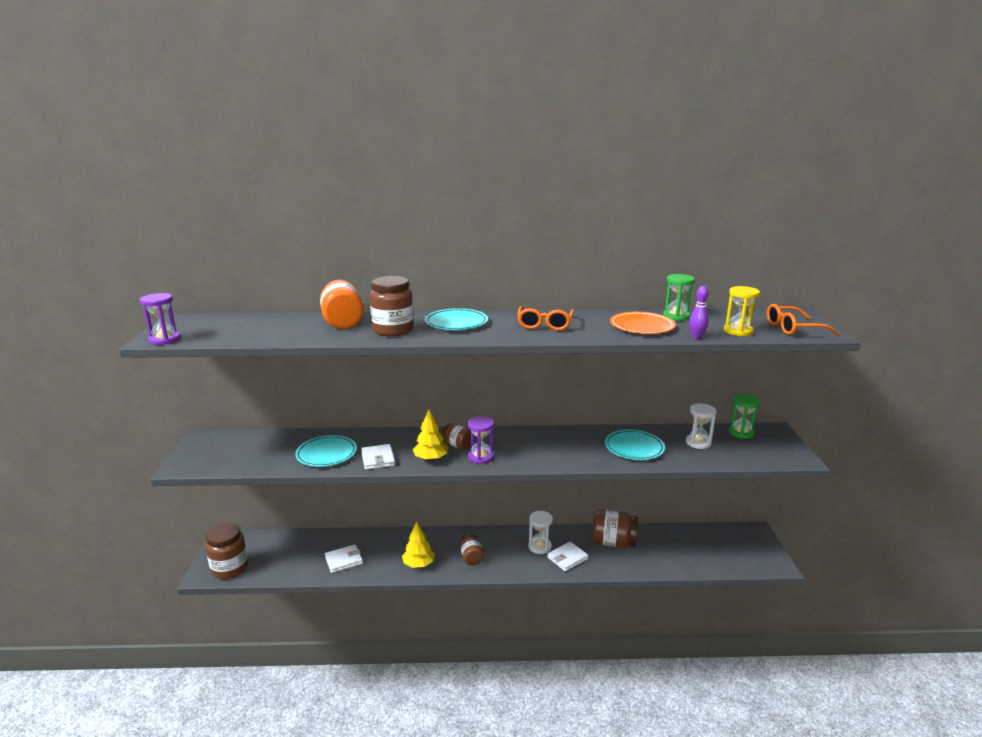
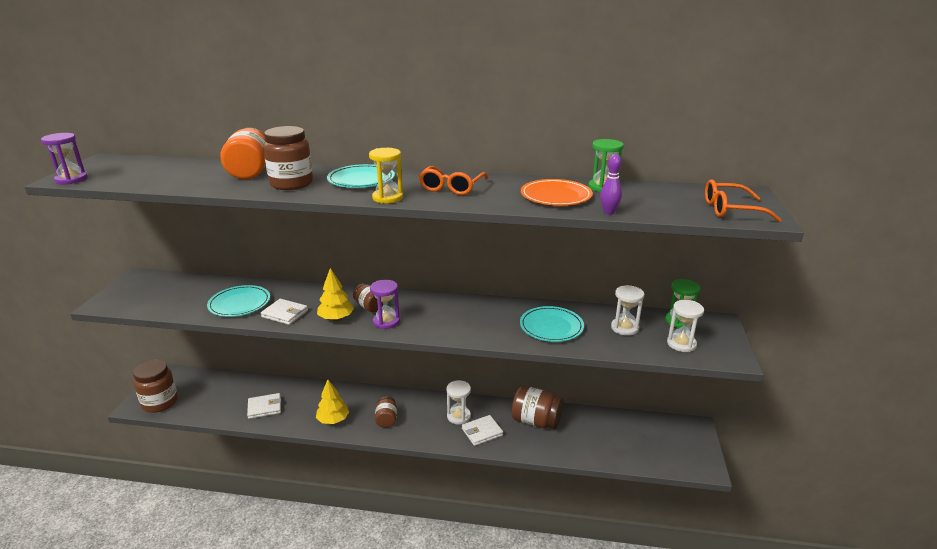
camera: 10 degrees right, 5 degrees up
(378, 459) = (285, 314): white wallet -> white wallet turned 60 degrees counterclockwise
(738, 331) = (662, 209): yellow hourglass -> yellow hourglass (387, 198)
(752, 451) = (681, 344): none -> white hourglass

